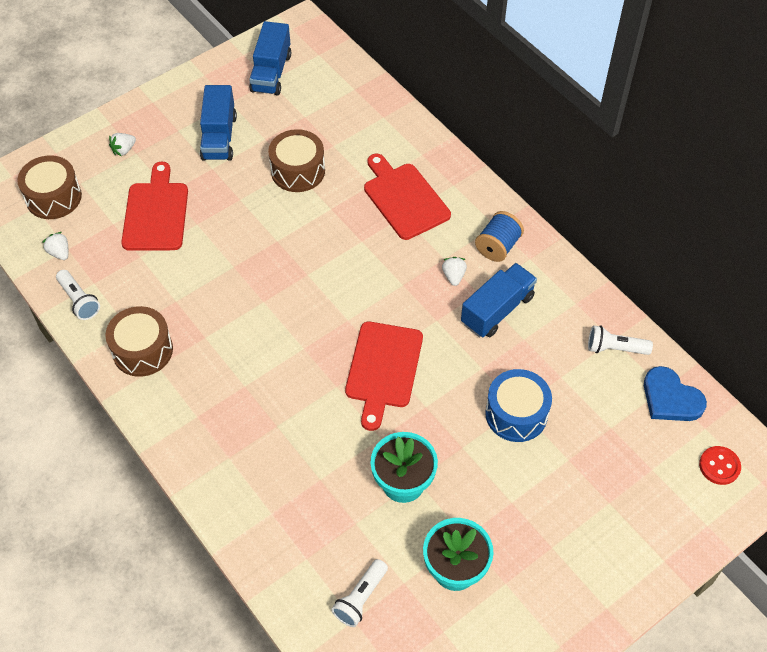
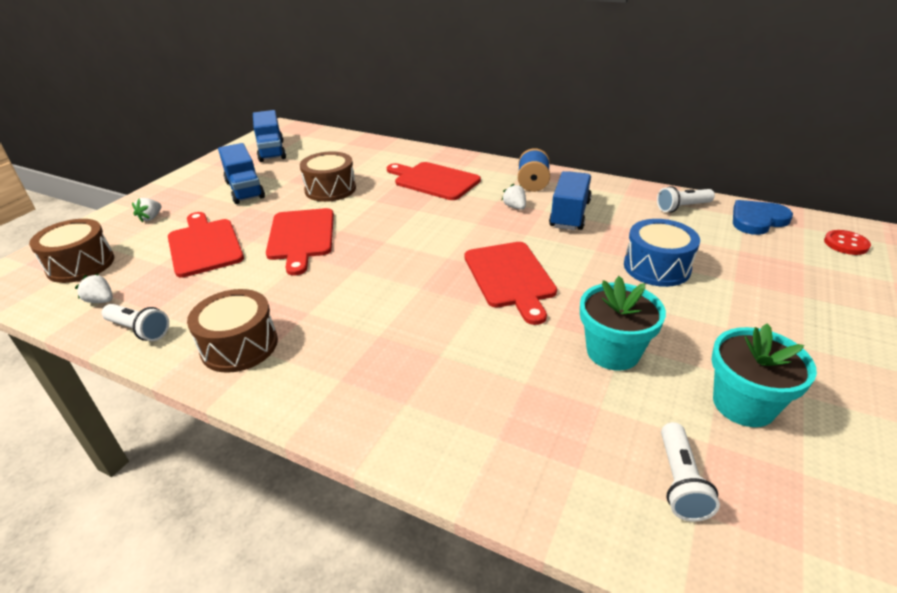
camera: 25 degrees left, 20 degrees down
(239, 236) = (301, 237): none -> red cutting board
(670, 398) = (757, 220): blue heart -> blue heart turned 135 degrees clockwise

